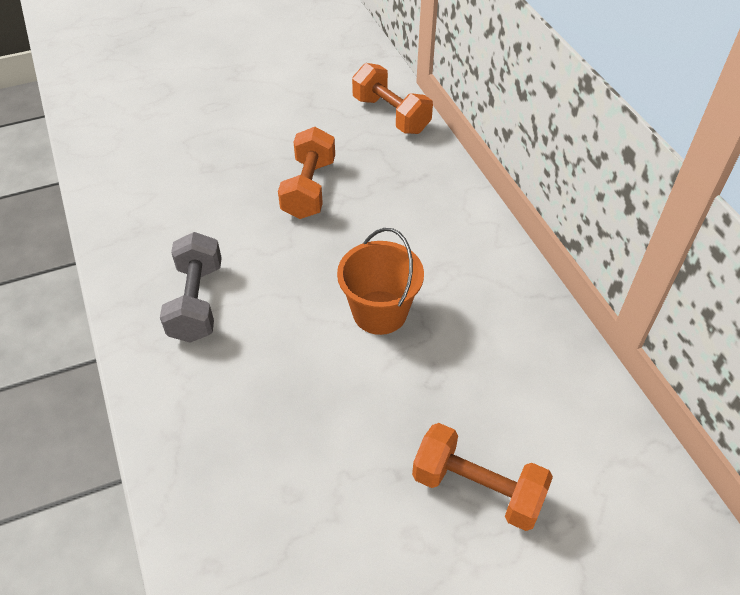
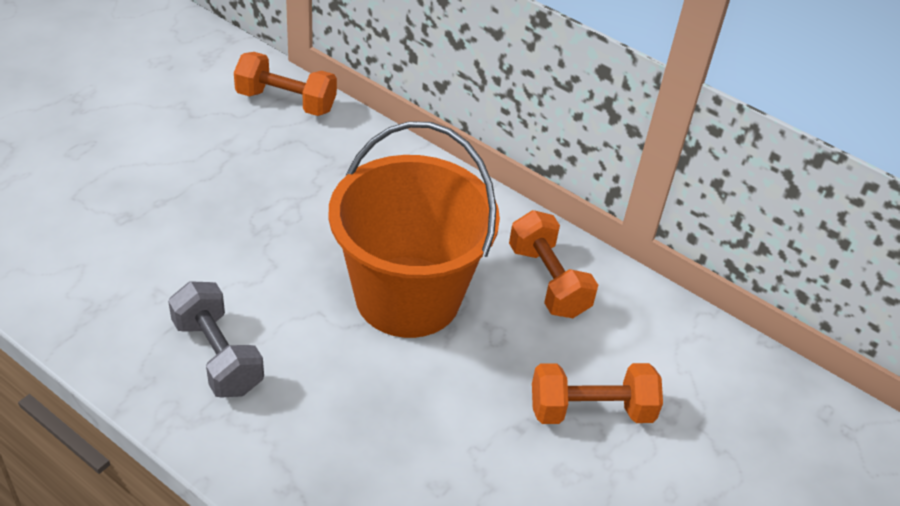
camera: 35 degrees left, 5 degrees down
(309, 189) = (253, 203): orange dumbbell -> orange dumbbell (548, 281)
(379, 312) = (407, 296): orange bucket -> orange bucket, size x1.84

